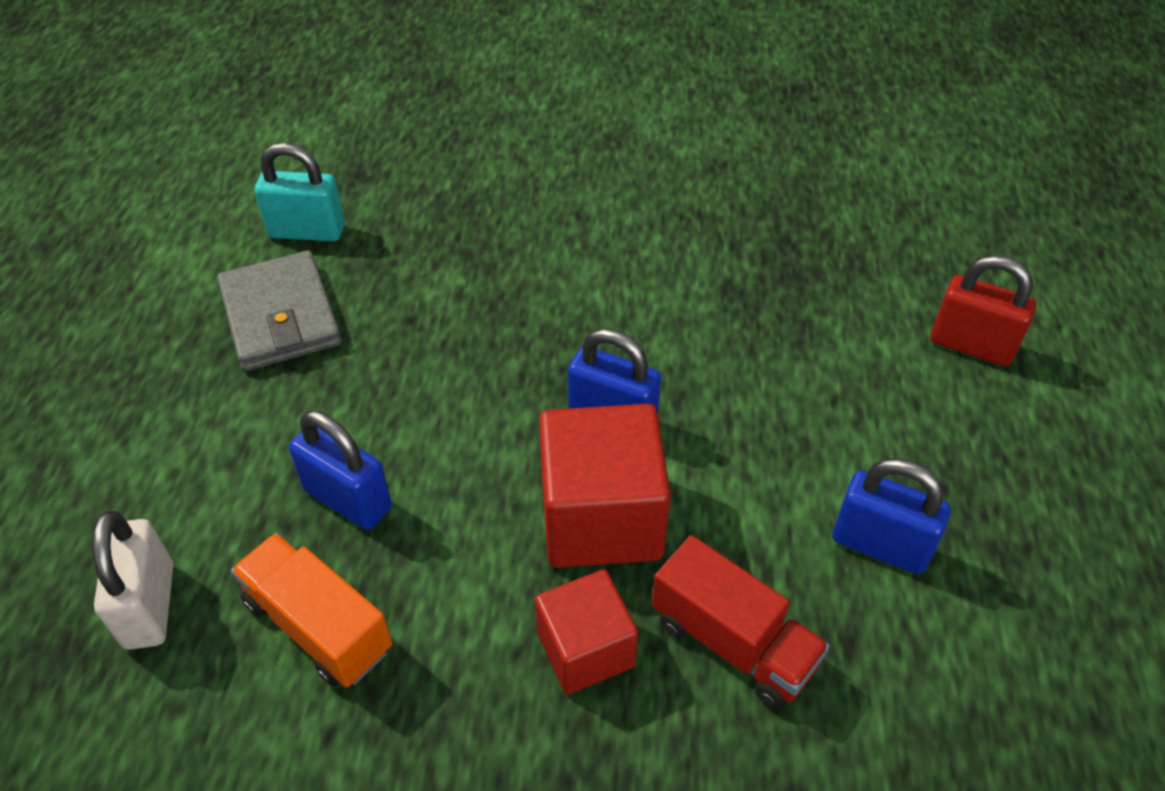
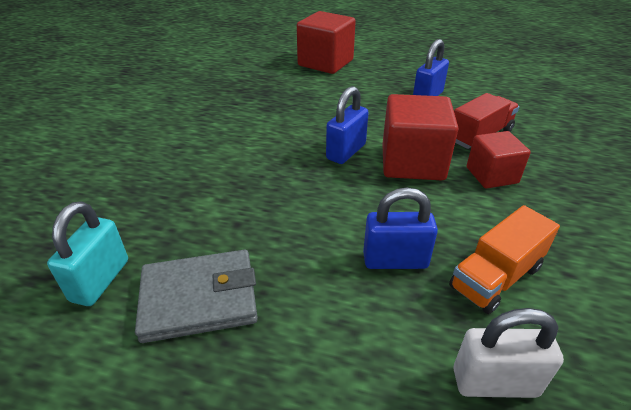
camera: 80 degrees left, 10 degrees down
(348, 499) = (395, 260): blue padlock -> blue padlock turned 45 degrees clockwise
(971, 345) = (325, 63): red padlock -> red cube

